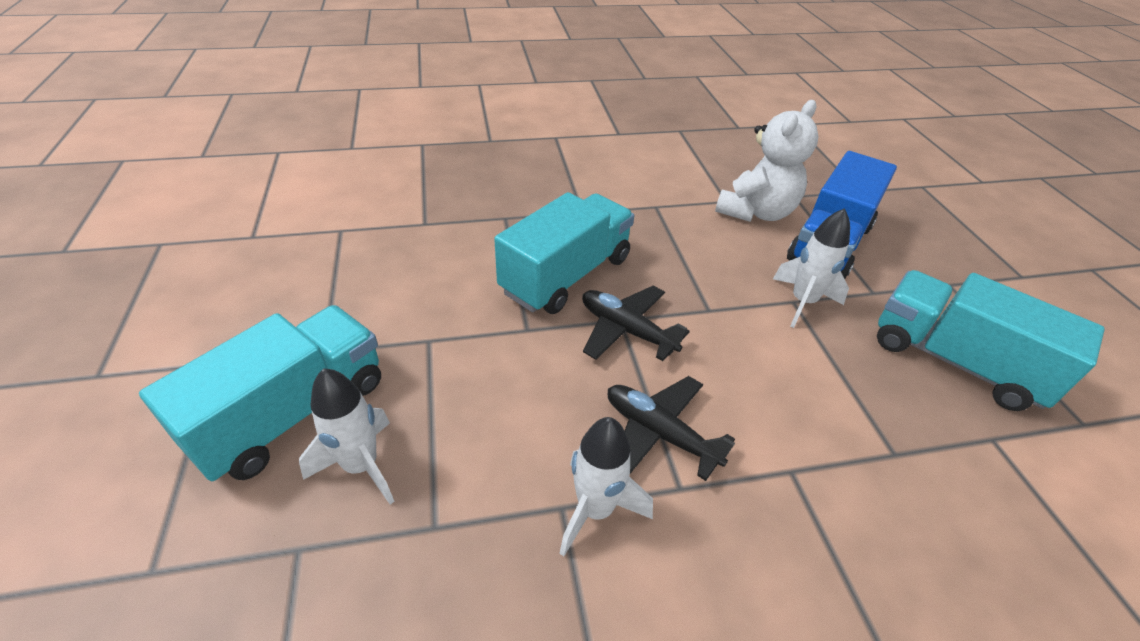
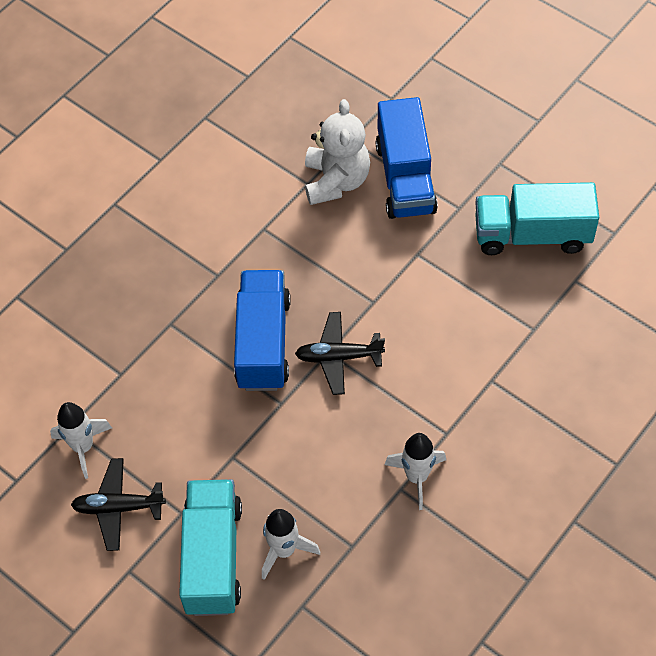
camera: 35 degrees left, 15 degrees up
(566, 275) = (263, 343): turquoise truck -> blue truck
(659, 433) = (413, 411): black plane -> black plane (118, 507)
(802, 302) = (423, 251): white rocket -> white rocket (83, 447)

